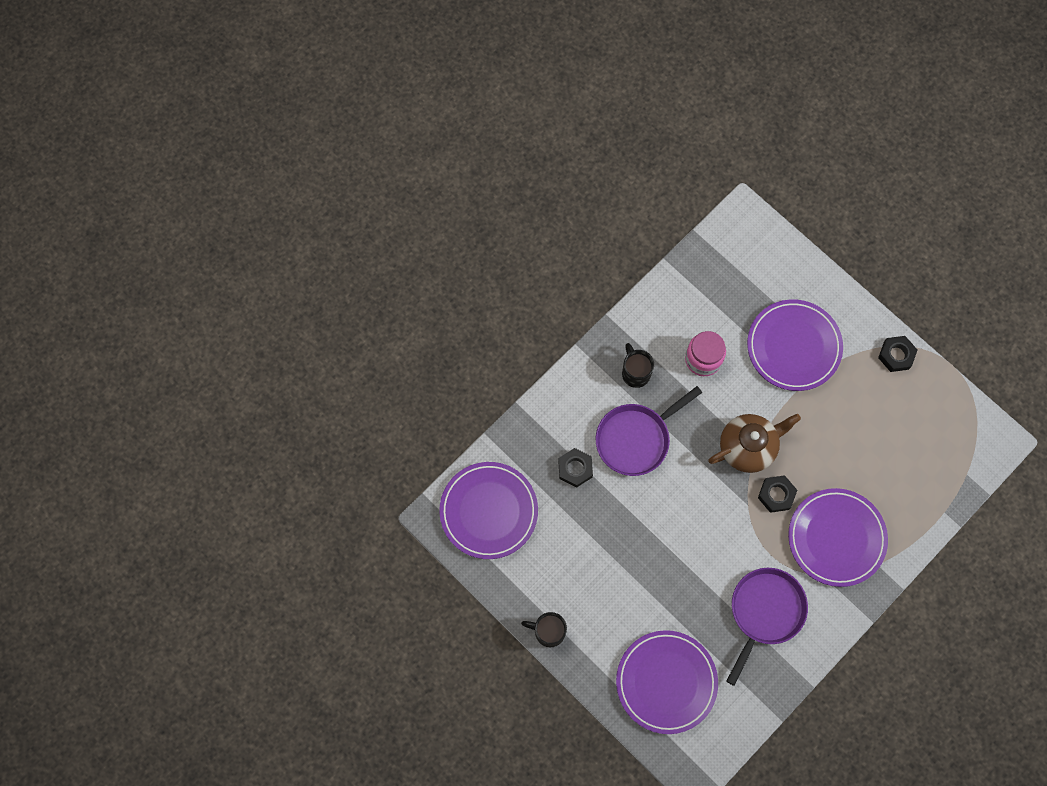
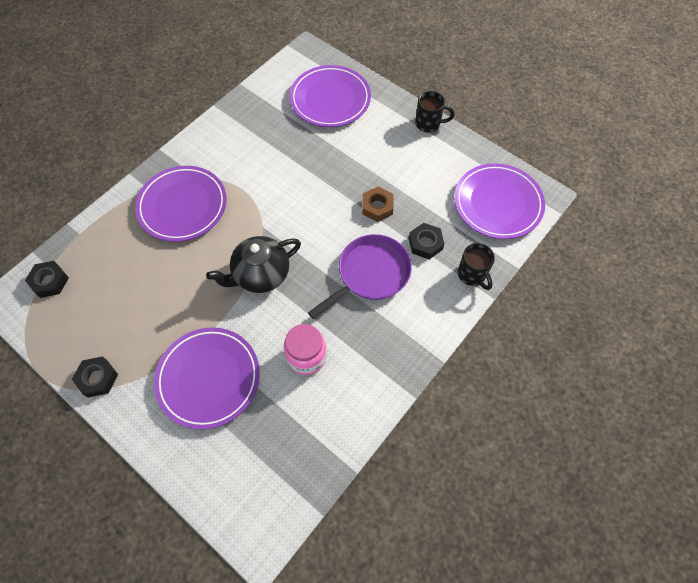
camera: 175 degrees right, 10 degrees down
(621, 518) = (377, 207): none -> brown nut
(635, 372) = (377, 337): black mug -> black mug (472, 275)
(748, 447) = (261, 275): brown teapot -> black teapot
(765, 612) = (249, 149): purple pan -> none
(776, 495) = (235, 236): black nut -> black nut (50, 281)

